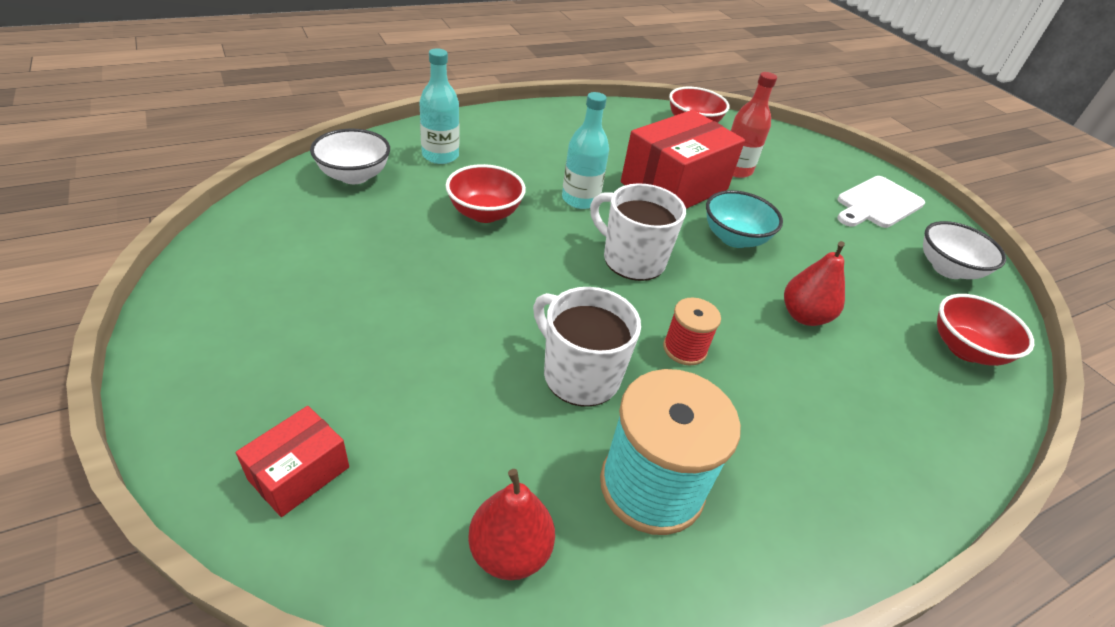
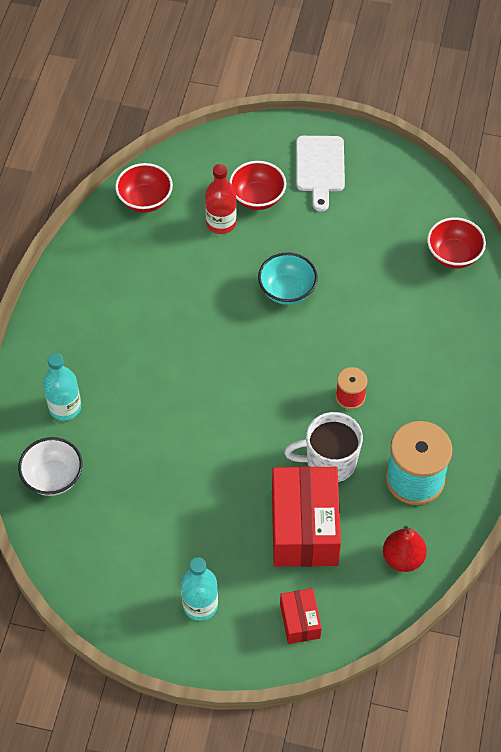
camera: 45 degrees left, 15 degrees up
(485, 213) = (156, 421): red bowl -> red bowl (257, 198)
(580, 199) = (182, 352): turquoise bottle -> turquoise bottle (200, 605)
(632, 259) = (262, 367): white mug -> none
(674, 186) = (210, 280): red box -> red box (304, 528)
(804, 316) = (373, 313): red pear -> none
(947, 269) = (400, 194): white bowl -> none

